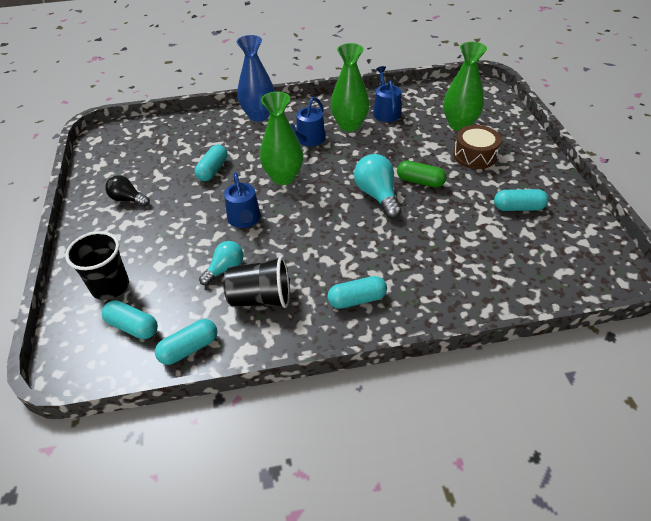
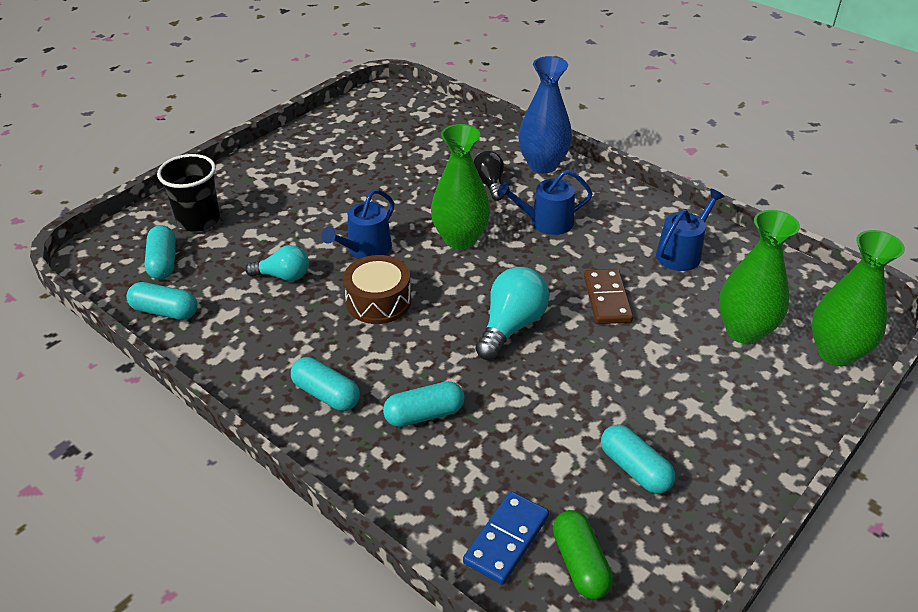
camera: 50 degrees right, 5 degrees down
(128, 199) = (316, 162): black light bulb -> black light bulb (490, 184)
(213, 170) = (416, 186): turquoise capsule -> turquoise capsule (424, 414)
(260, 298) = (266, 322): black cup -> none
(349, 125) = (614, 238): green vase -> green vase (836, 353)
(392, 152) = (607, 299): none -> brown domino
(420, 181) = (579, 350): green capsule -> green capsule (580, 564)
(474, 155) = (695, 376): brown drum -> brown drum (378, 301)
(530, 278) = (506, 539): none -> blue domino

